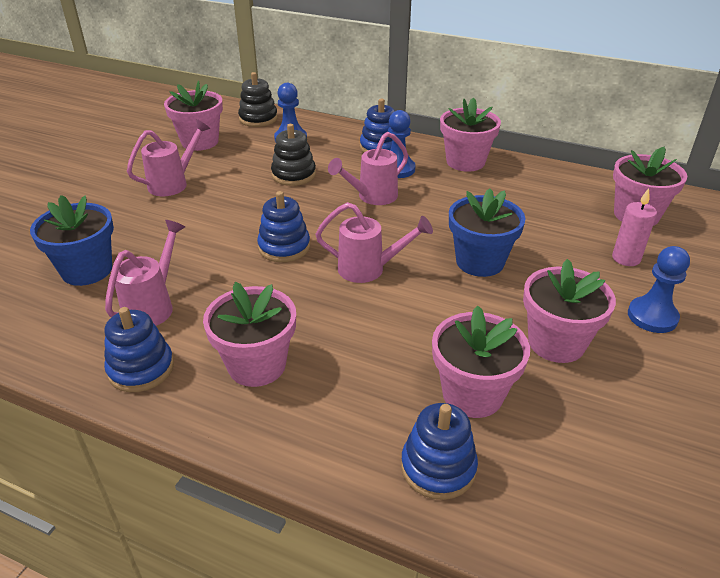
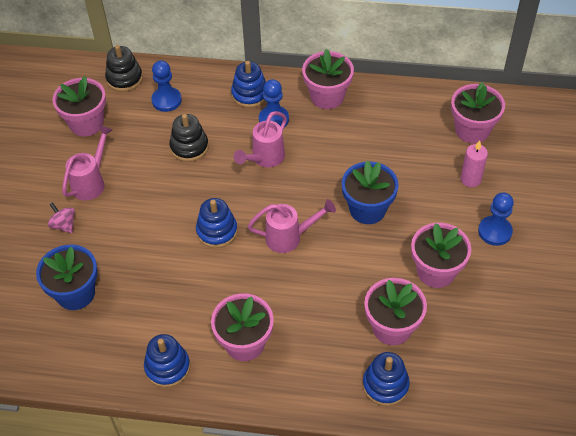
camera: 15 degrees left, 15 degrees up
(120, 211) = (64, 225): none -> pink spinning top
(153, 305) = (146, 312): pink watering can -> none

